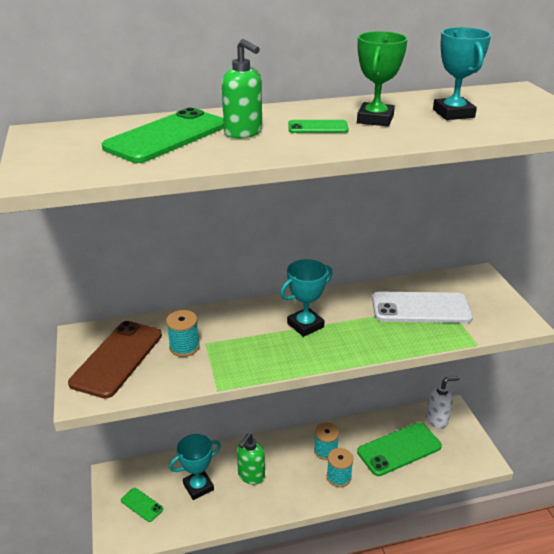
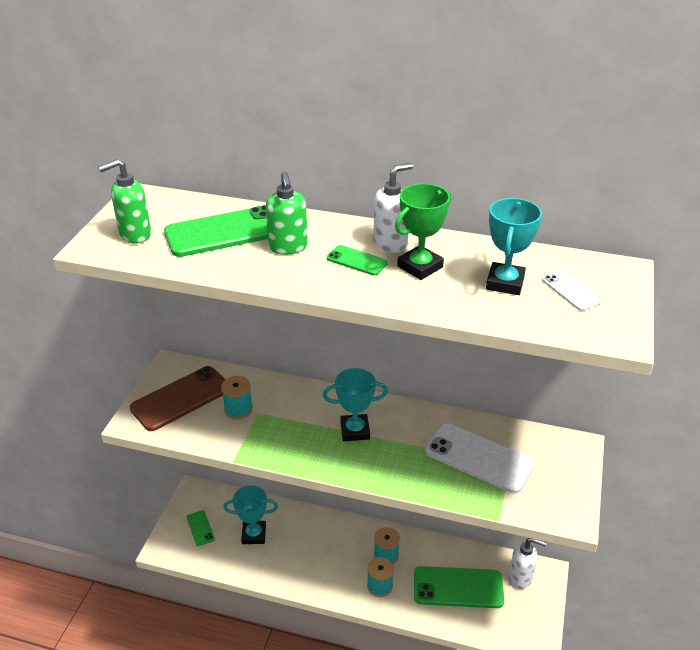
camera: 30 degrees right, 5 degrees up
(251, 476) = (303, 546): green soap dispenser -> green soap dispenser (135, 235)
(330, 111) = (391, 243): none -> white soap dispenser
(505, 107) = (571, 291): none -> white phone

